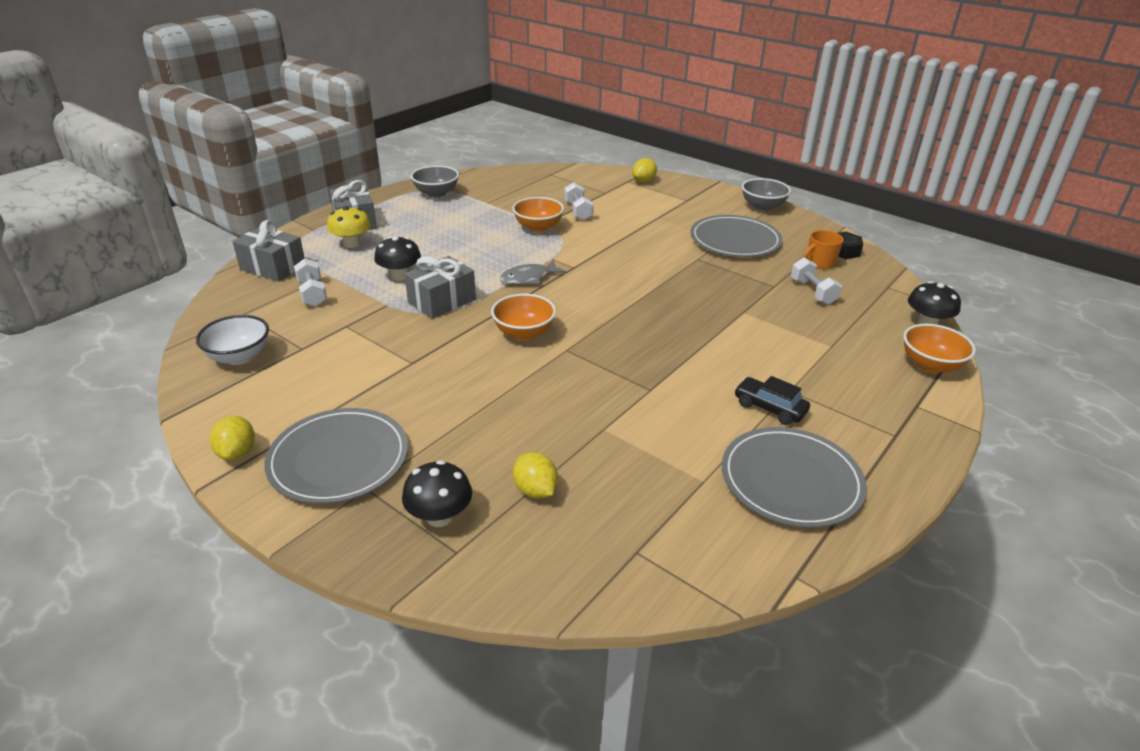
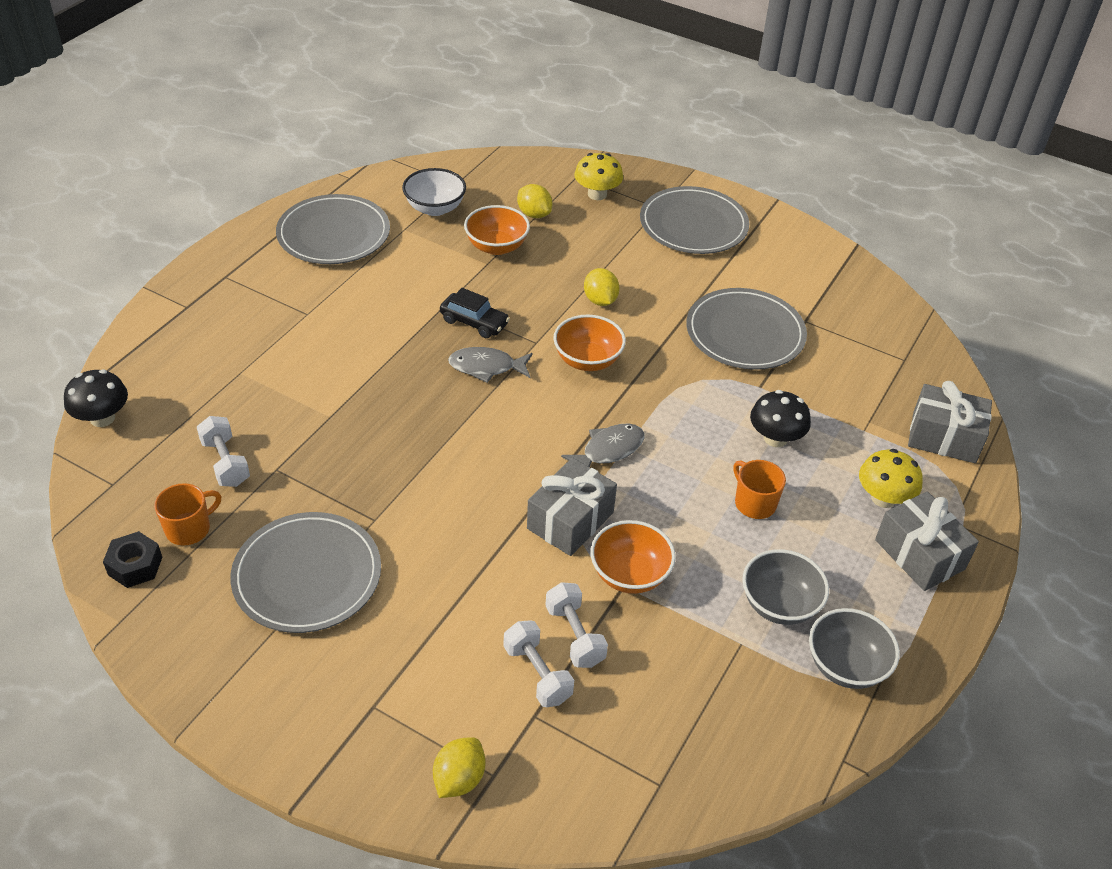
camera: 170 degrees right, 10 degrees up
(237, 453) = (774, 224): yellow lemon -> yellow lemon (600, 300)
(239, 356) = (856, 306): white bowl -> white bowl (435, 208)
(312, 293) = (857, 396): white dumbbell -> white dumbbell (537, 674)
(368, 342) = (745, 333): none -> grey plate
(439, 516) = (597, 194): black mushroom -> yellow mushroom
(441, 248) = (754, 503): none -> orange mug
(442, 301) = (700, 399): grey gift -> grey gift (570, 520)
(614, 334) = (486, 367): none -> grey fish
(762, 207) = (228, 699): grey bowl -> grey bowl (779, 604)
(769, 408) = (333, 293): black car -> black car (474, 322)
(930, 365) = (140, 356): orange bowl -> orange bowl (496, 246)

